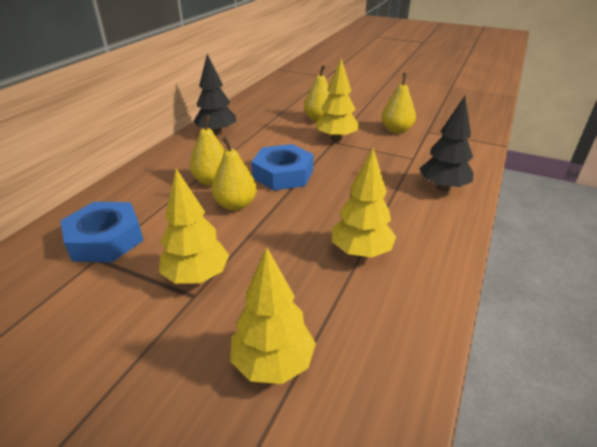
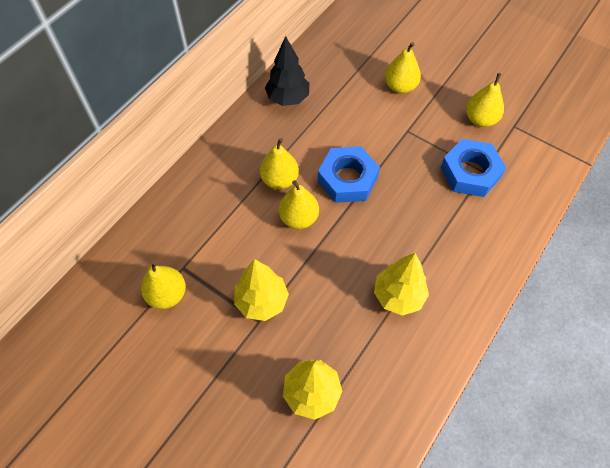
camera: 10 degrees right, 25 degrees up
(72, 285) = (167, 294): none -> yellow pear
(105, 239) = (187, 246): blue nut -> blue nut (470, 172)
(336, 138) = (411, 126): yellow tree -> none
(442, 188) = (498, 223): black tree -> none

